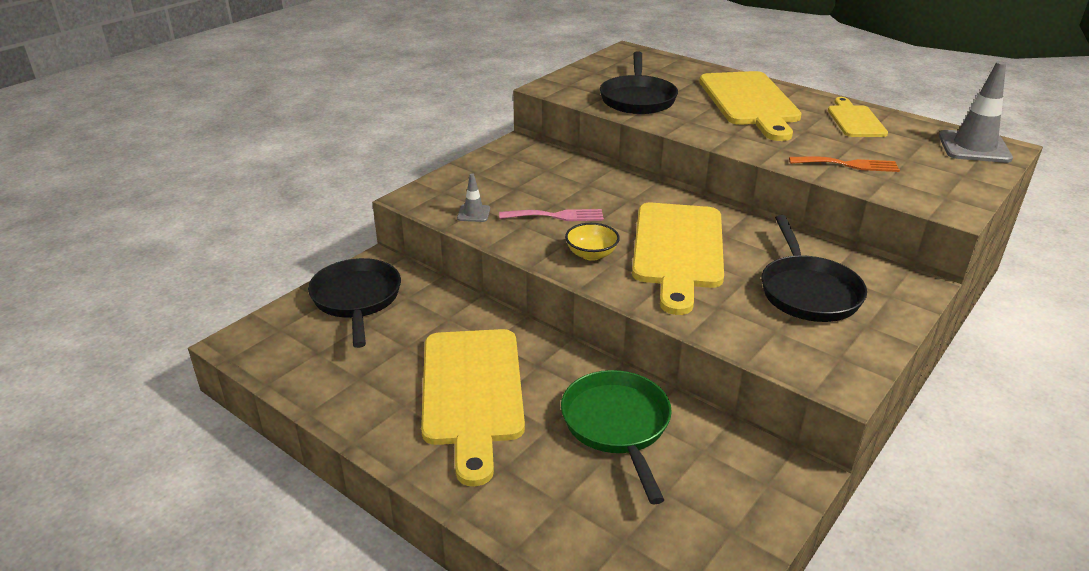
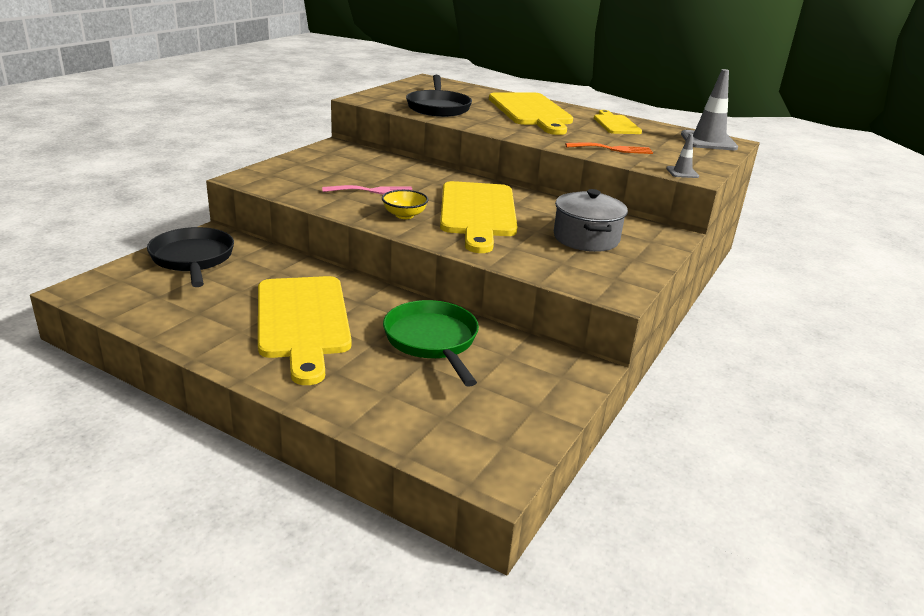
camera: 10 degrees left, 5 degrees down
(473, 213) = (299, 188): grey traffic cone -> grey traffic cone (682, 172)
(807, 291) = (586, 238): black pan -> grey pot

